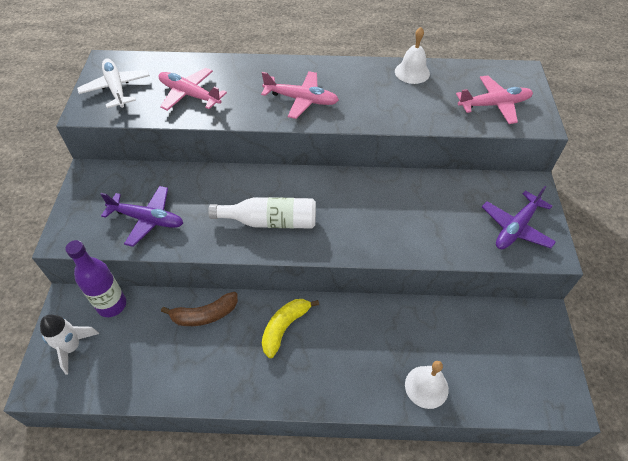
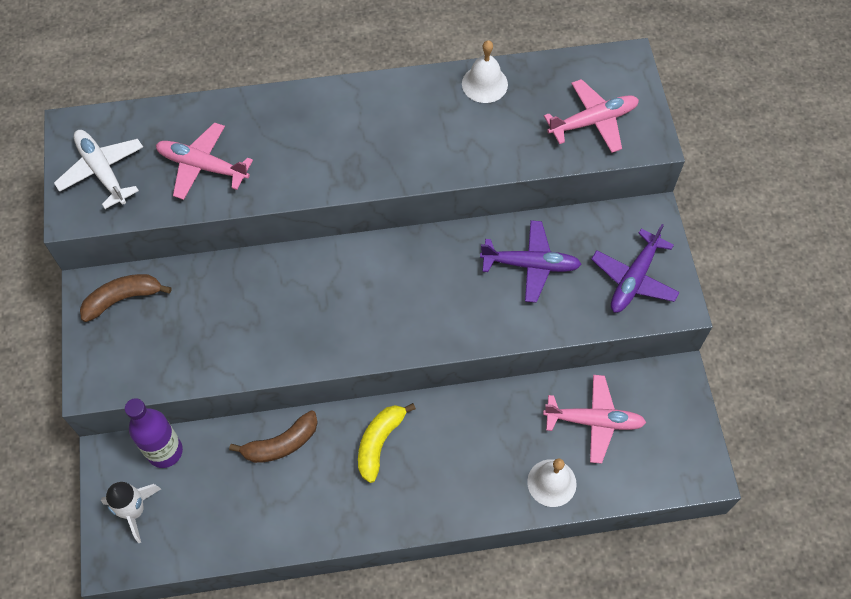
camera: 10 degrees left, 10 degrees up
(109, 183) = (123, 299): none -> brown banana
(147, 219) = (187, 342): purple plane -> purple plane (530, 265)
(270, 221) = (340, 319): white bottle -> none
(301, 99) = (349, 151): pink plane -> pink plane (594, 421)

